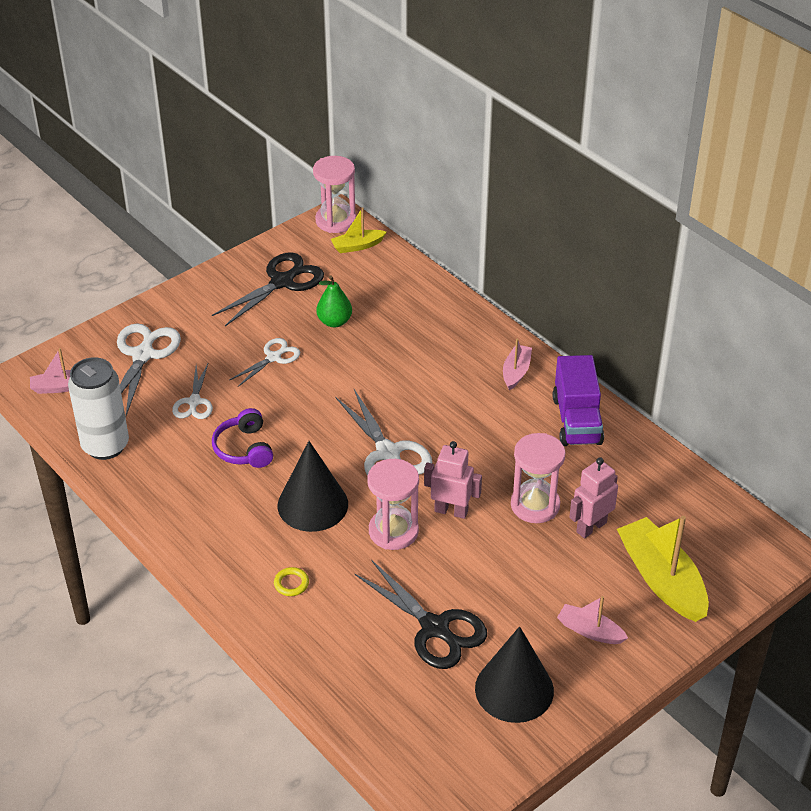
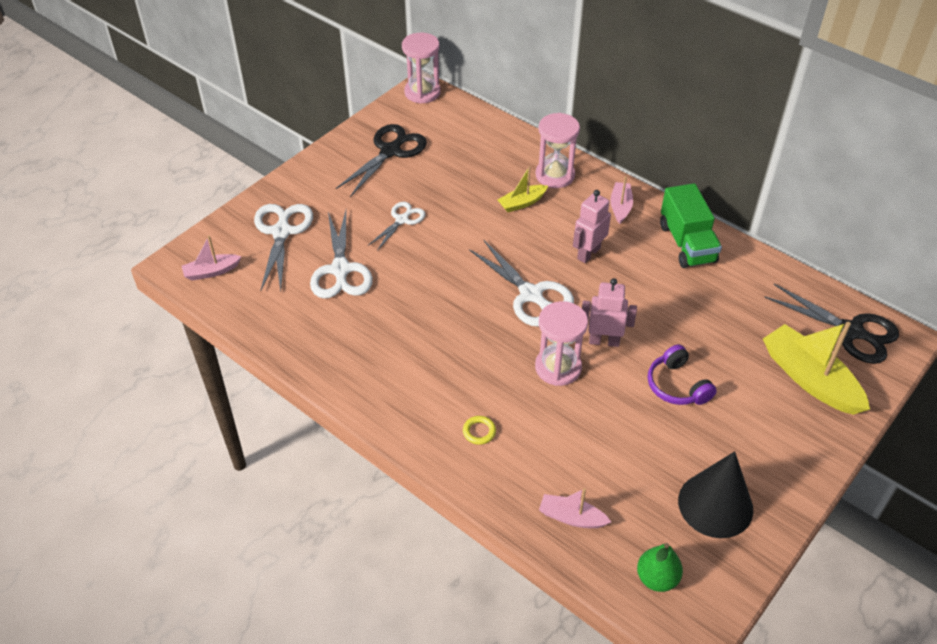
camera: 10 degrees left, 5 degrees up
(105, 446) = (268, 322): white can -> none
(194, 402) = (340, 270): white scissors -> white scissors, size x1.66
(244, 448) = (399, 307): purple headphones -> purple headphones (677, 385)
(312, 504) = (477, 352): black cone -> none
(334, 322) = (447, 181): green pear -> green pear (657, 578)
(357, 246) = (448, 112): yellow boat -> yellow boat (522, 203)
(434, 628) = (624, 455): black scissors -> black scissors (851, 331)
(535, 505) = (676, 325): pink hourglass -> pink hourglass (555, 175)
(576, 420) = (687, 243): purple truck -> green truck
(590, 631) = (764, 437): pink boat -> pink boat (571, 517)
(591, 527) = (732, 339): pink robot -> pink robot (588, 253)

